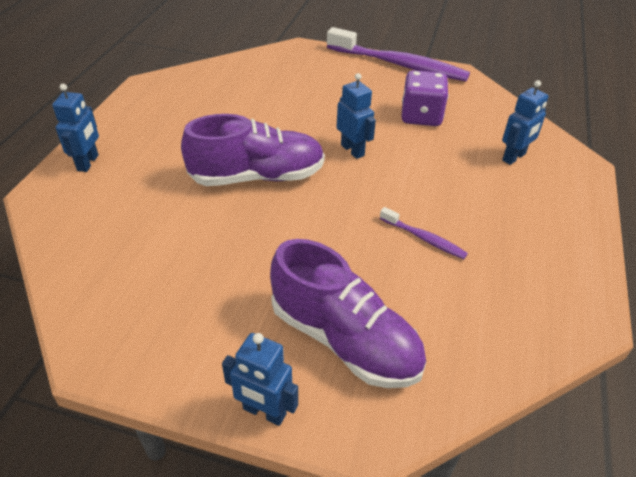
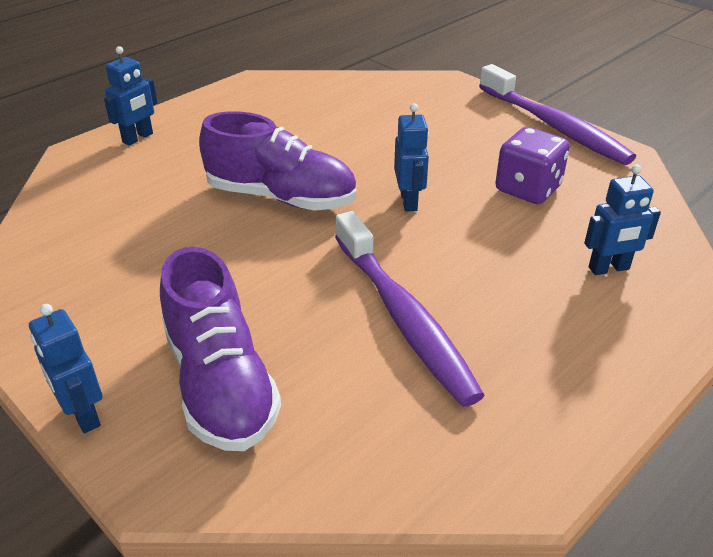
camera: 30 degrees right, 5 degrees down
(424, 238) = (404, 318): purple toothbrush -> purple toothbrush, size x2.19

